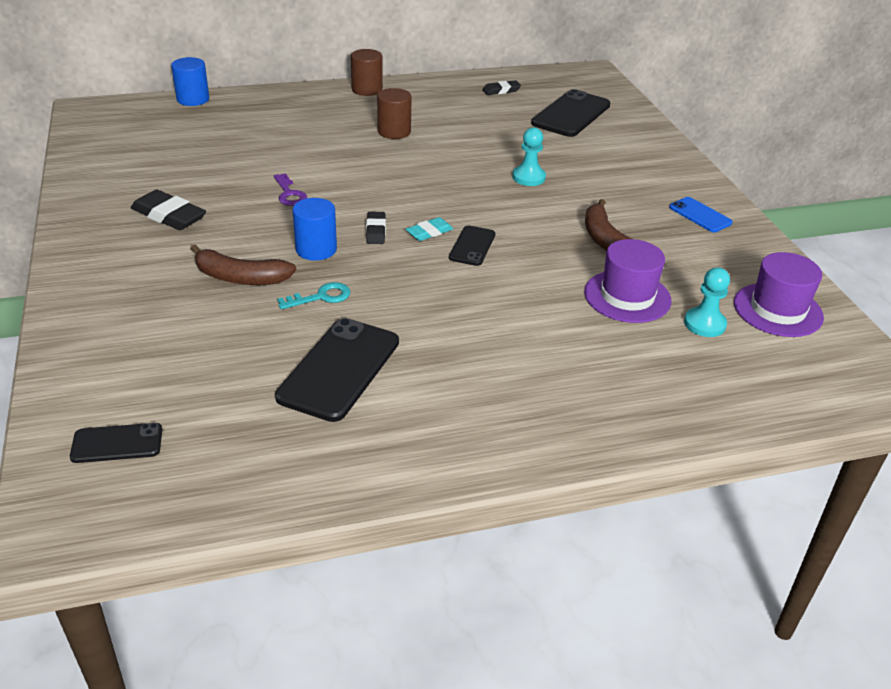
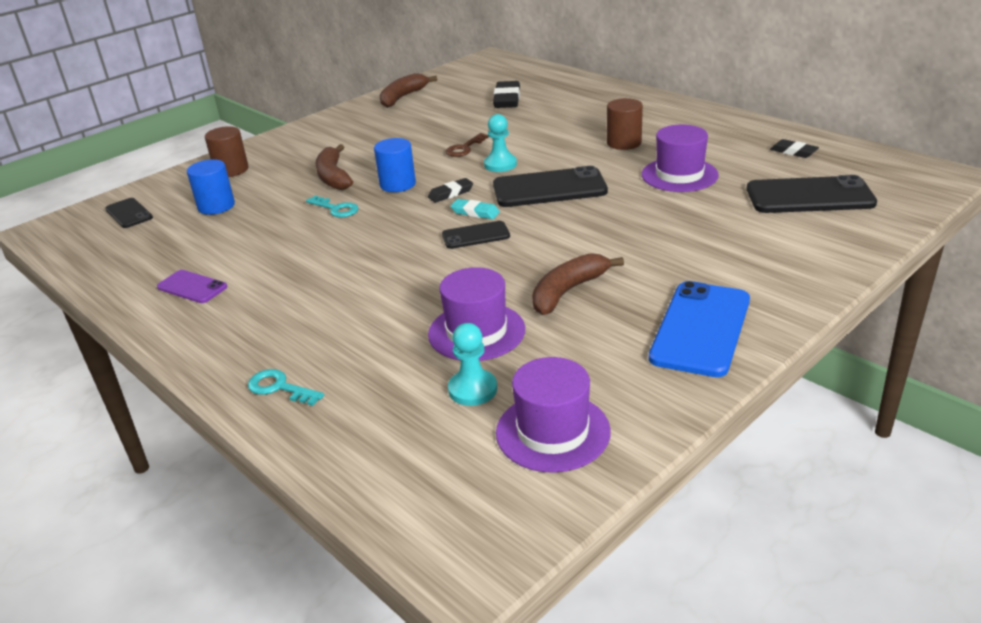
camera: 65 degrees right, 5 degrees down
(100, 181) = (403, 97): none -> brown banana
(169, 215) = (385, 129): black eraser -> black eraser (507, 99)
(193, 99) = (555, 72): blue cylinder -> blue cylinder (216, 206)
(289, 194) = (464, 148): purple key -> brown key
(339, 369) = (252, 247): black phone -> black phone (549, 188)
(367, 90) = (681, 108): brown cylinder -> brown cylinder (231, 170)
(384, 430) = (192, 287): none -> purple phone
(481, 136) = (679, 175): none -> purple hat
(528, 177) = (635, 219): turquoise pawn -> turquoise pawn (500, 164)
(629, 417) = (279, 388): none -> turquoise key
(700, 215) = (701, 329): blue phone -> blue phone, size x1.83

